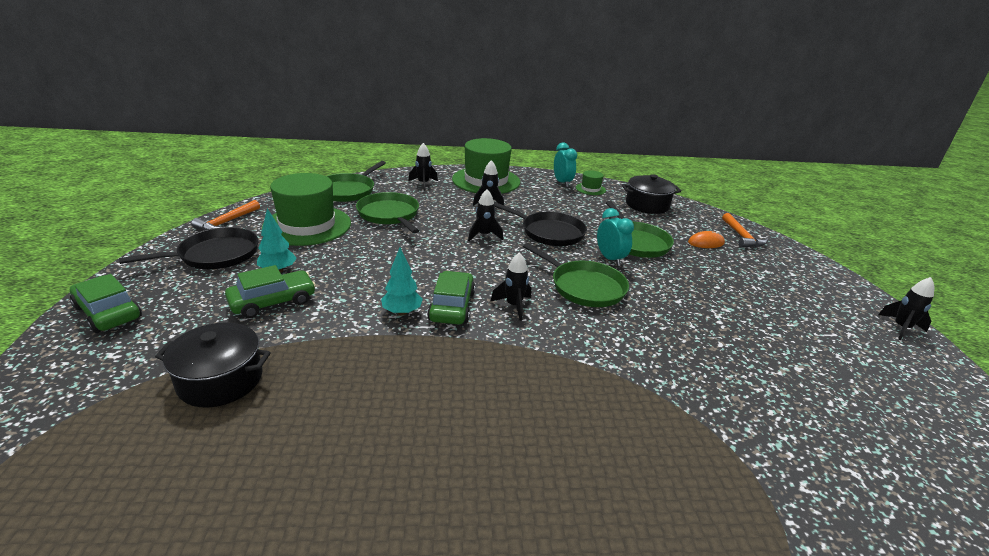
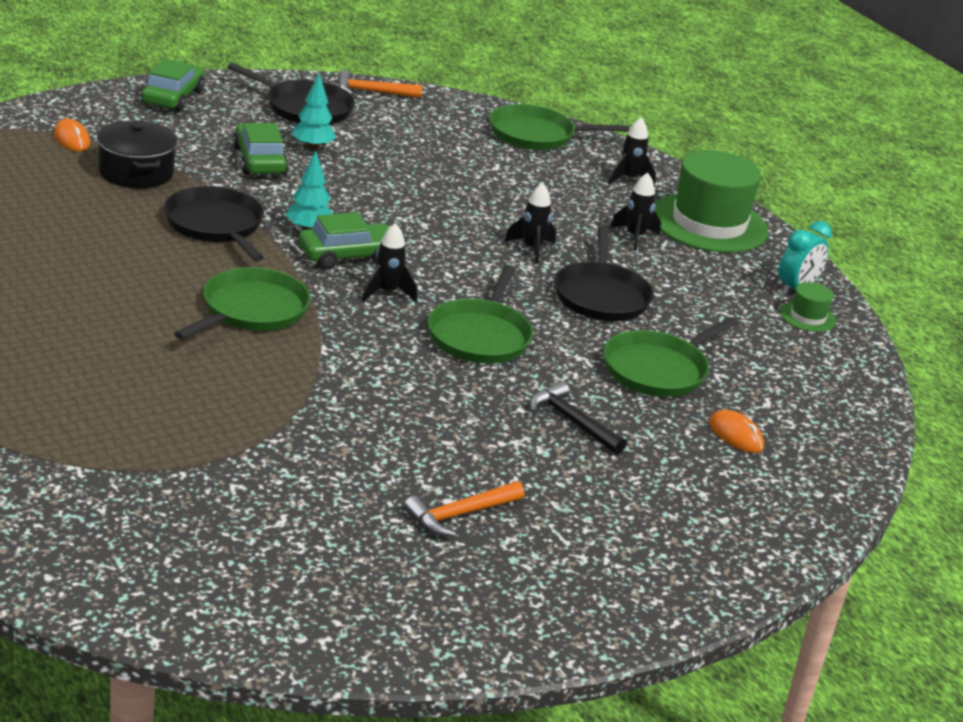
camera: 60 degrees right, 0 degrees up
(102, 407) = (71, 139): none -> orange mouse
(273, 301) = (259, 160): green car -> green car turned 135 degrees counterclockwise
(307, 225) = (419, 135): green hat -> none
(360, 359) = (216, 225): none -> black pan
(389, 215) = (507, 176): green pan -> green pan (251, 310)
(610, 259) = (578, 350): turquoise clock -> none
(647, 205) = (815, 375): black pot -> none
(693, 287) = (572, 421): none -> black hammer
(741, 236) = (808, 473): orange hammer -> orange hammer (460, 515)
(901, 328) = (650, 611): black rocket -> none

